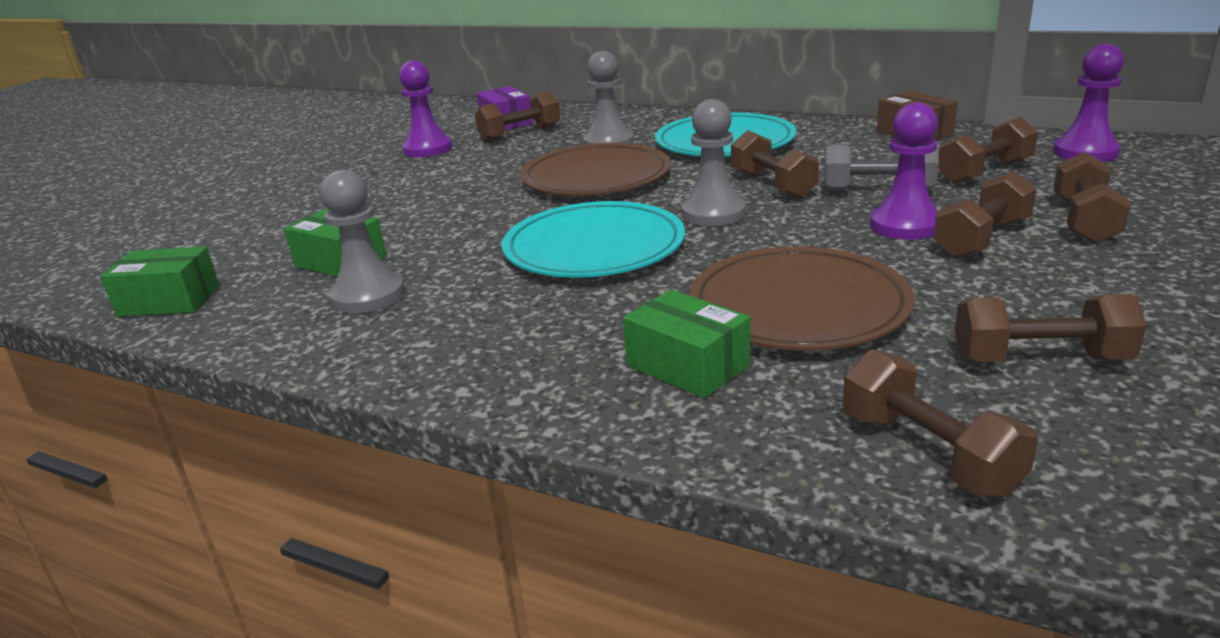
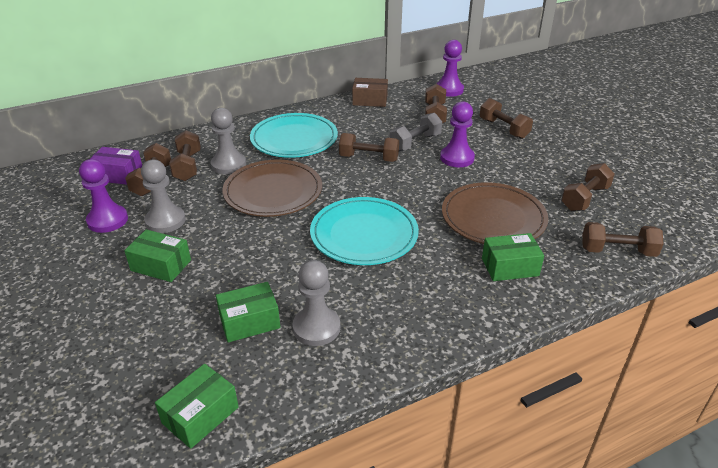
camera: 55 degrees left, 10 degrees up
(386, 193) = (161, 265): none -> green box
(713, 213) = (376, 187): grey pawn -> grey pawn (165, 221)
(981, 239) = (490, 153): brown dumbbell -> brown dumbbell (187, 166)

